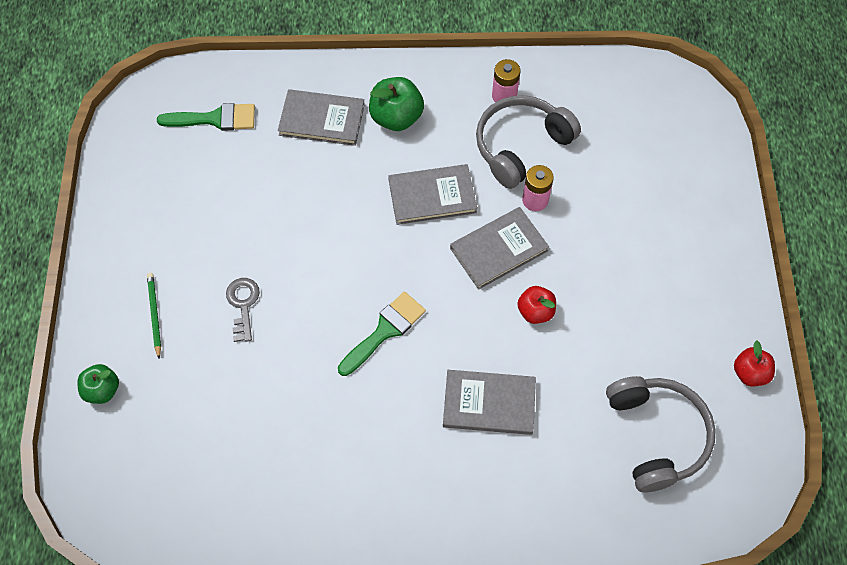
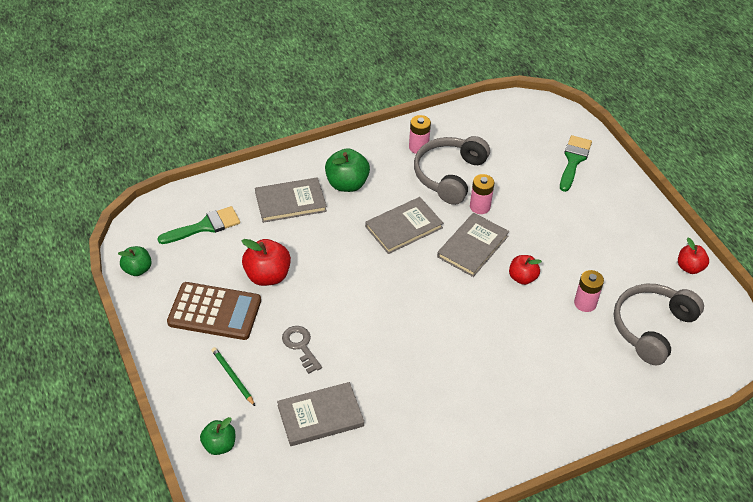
camera: 25 degrees left, 15 degrees down
(120, 148) = (137, 269): none -> green apple
(174, 229) = (214, 312): none -> brown calculator
(251, 205) = (267, 276): none -> red apple
(385, 331) = (420, 327): green brush -> green brush (573, 160)
(489, 403) = (525, 348): grey book -> grey book (320, 416)
(592, 372) = (585, 303): none -> pink battery
(656, 435) = (652, 328): grey headphones -> grey headphones turned 105 degrees counterclockwise

